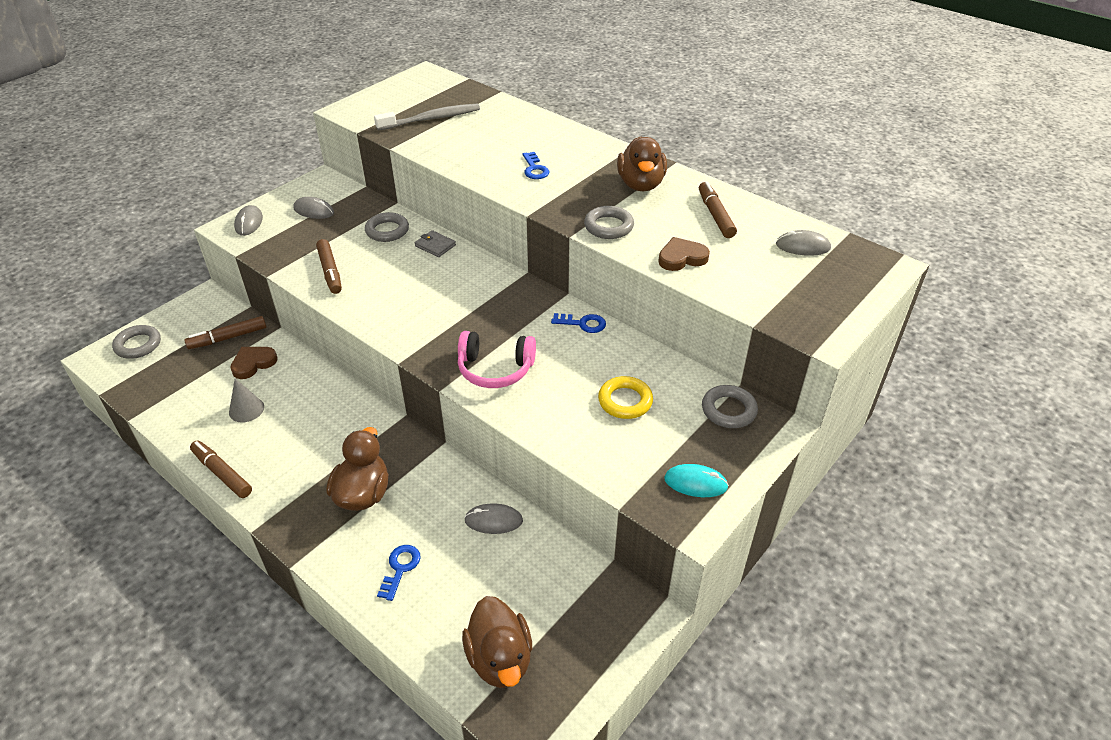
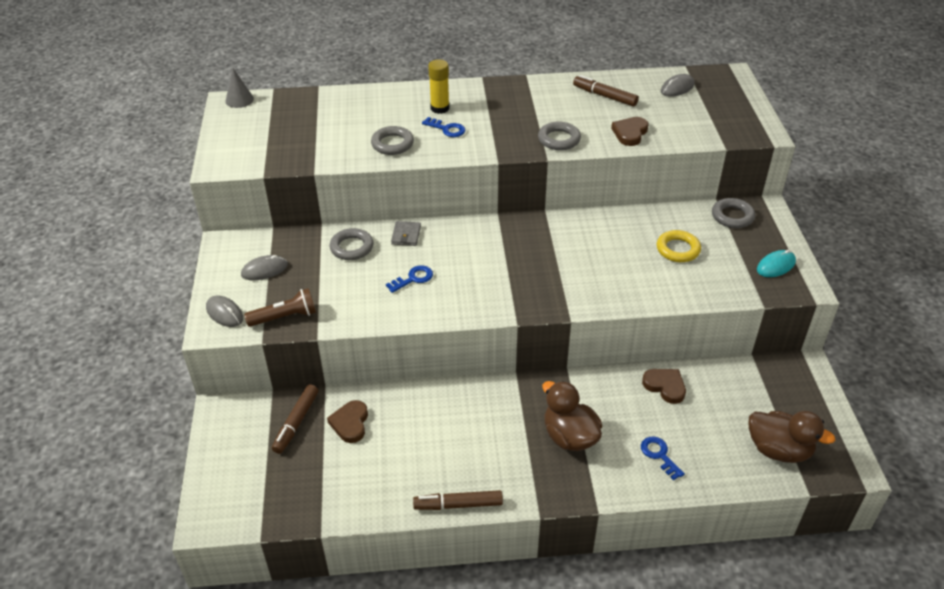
camera: 45 degrees left, 0 degrees up
(138, 345) = (226, 485): grey ring -> grey ring (392, 144)
(246, 409) = (401, 455): grey cone -> grey cone (239, 100)
(274, 248) = (285, 317): none -> brown flashlight
(330, 271) = (361, 302): brown marker -> none
(431, 119) = (304, 135): grey toothbrush -> none
(435, 245) = (406, 235): grey wallet -> grey wallet turned 75 degrees counterclockwise
(493, 520) = (665, 386): grey mouse -> brown heart
(495, 369) = (581, 284): pink headphones -> none
(557, 151) = (440, 108): none -> yellow glue stick
(583, 324) = (584, 222): blue key -> blue key (413, 278)
(640, 184) = (531, 101): brown duck -> none

